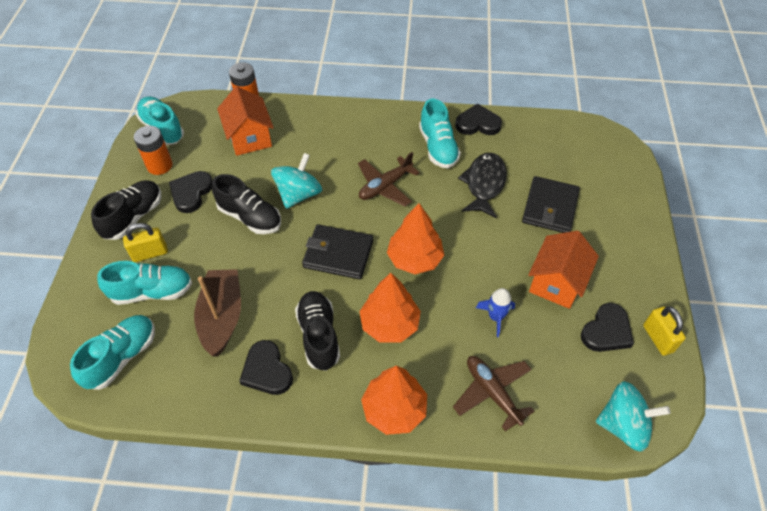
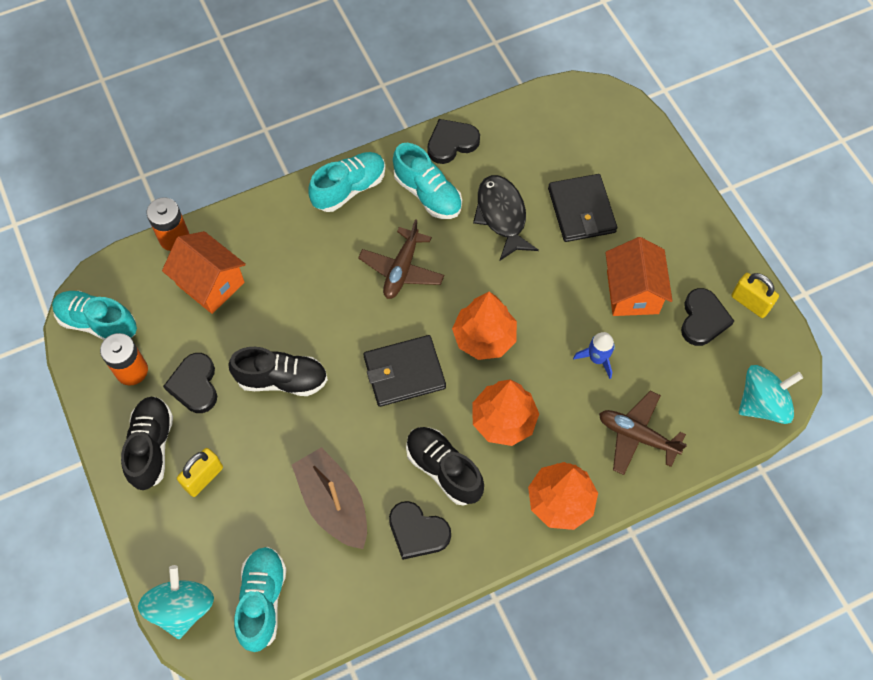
camera: 30 degrees left, 10 degrees up
(152, 292) = (240, 517): turquoise shoe -> turquoise shoe (349, 189)
(298, 194) = (316, 326): turquoise spinning top -> turquoise spinning top (182, 608)

